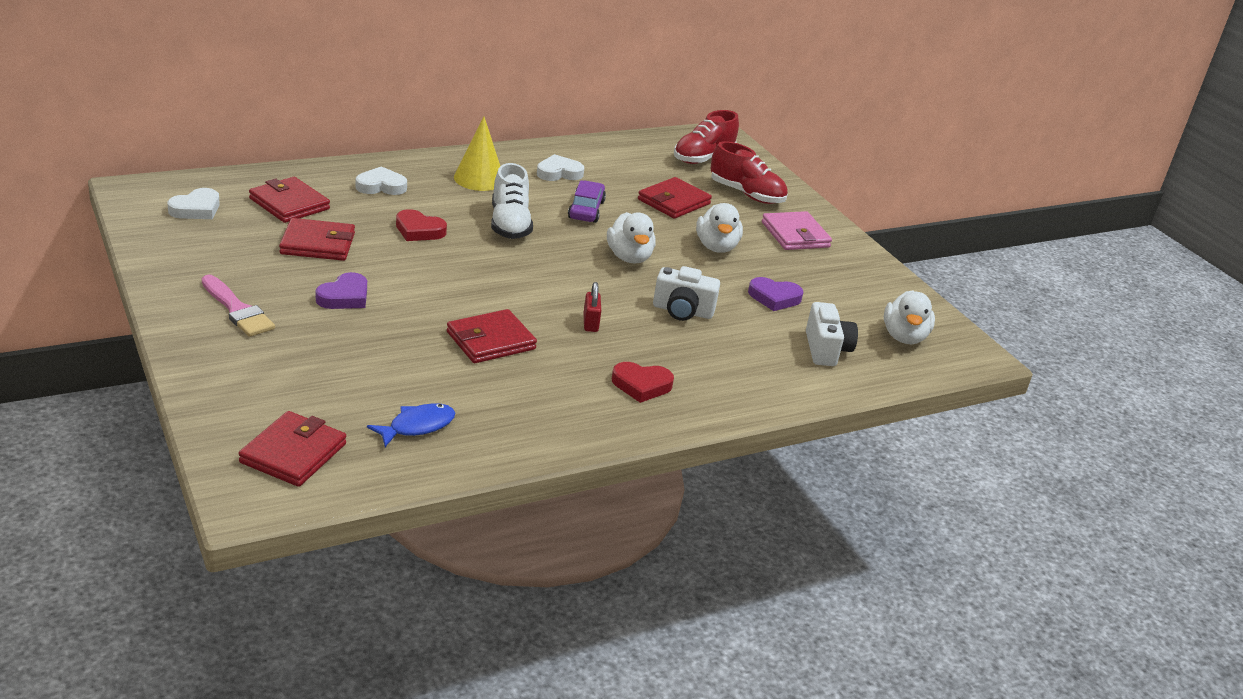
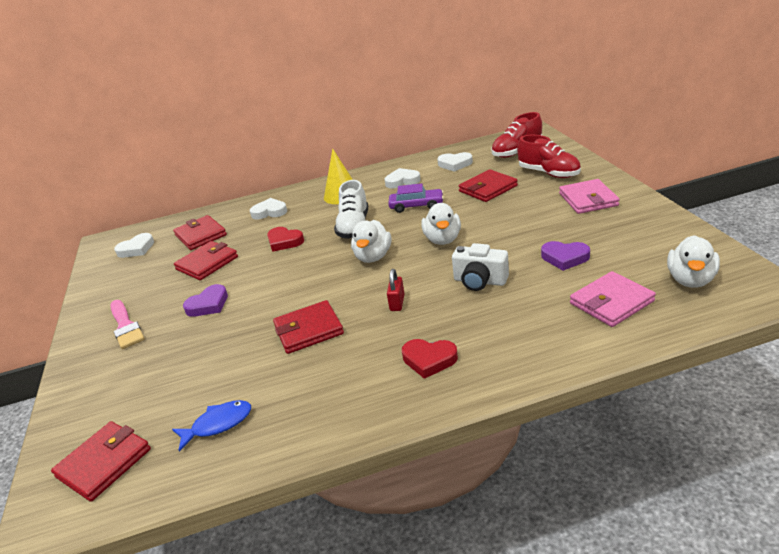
camera: 20 degrees right, 0 degrees up
(318, 244) = (207, 263): red wallet -> red wallet turned 60 degrees counterclockwise
(586, 210) = (416, 206): purple car -> purple car turned 75 degrees clockwise
(625, 161) = (455, 164): none -> white heart
(716, 247) = (518, 220): white duck -> white duck (373, 257)
(826, 349) = (611, 302): white camera -> pink wallet

